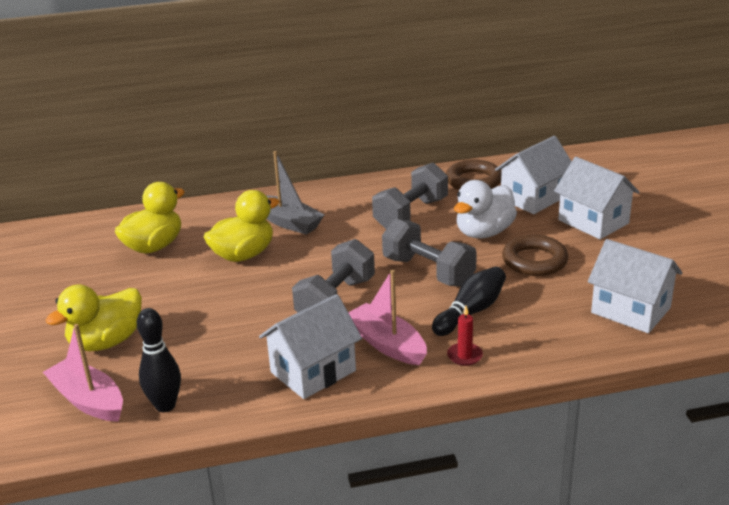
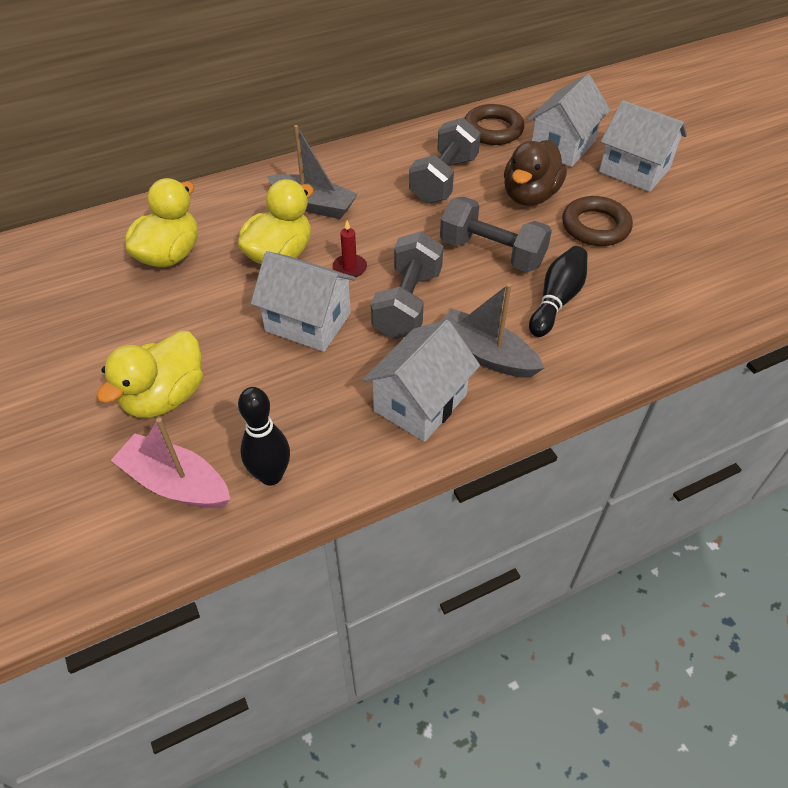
camera: 15 degrees left, 20 degrees up
(387, 344) = (486, 354): pink boat -> grey boat
(464, 356) = (572, 358): red candle -> red candle (349, 268)
(484, 232) = (530, 196): white duck -> brown duck
(630, 310) = (714, 277): white house -> white house (308, 322)

